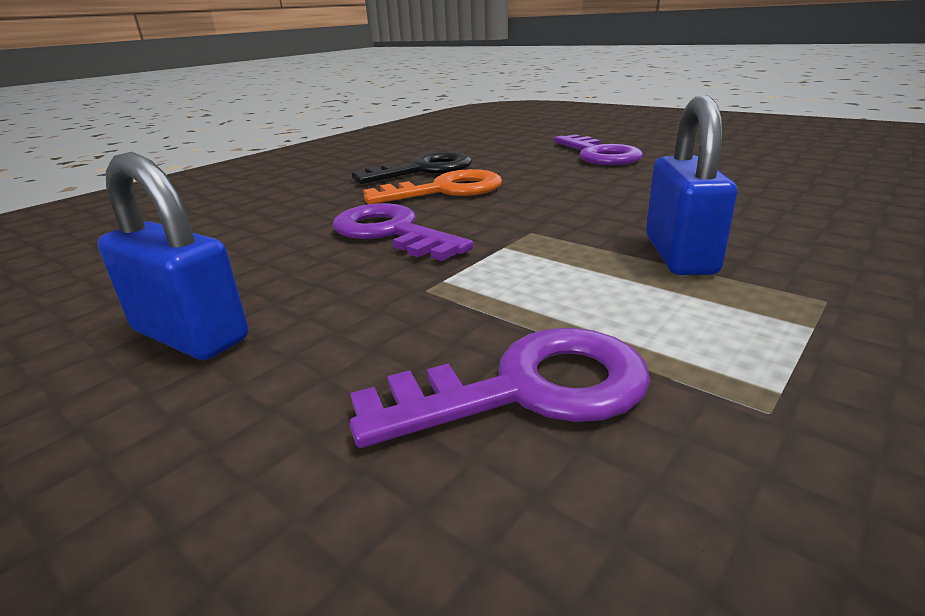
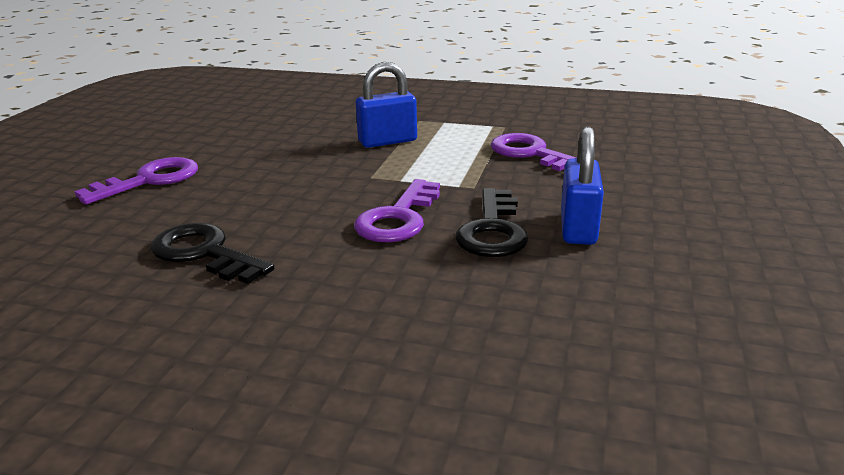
camera: 115 degrees left, 0 degrees up
(286, 275) = (493, 230): none -> black key
(445, 190) = (282, 223): orange key -> none

